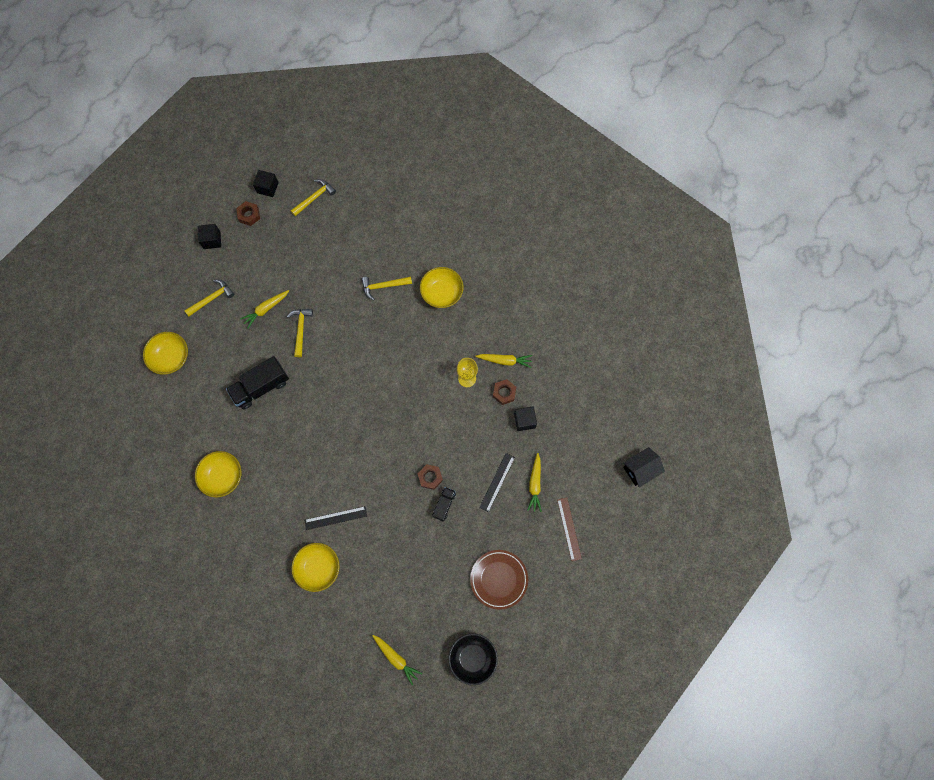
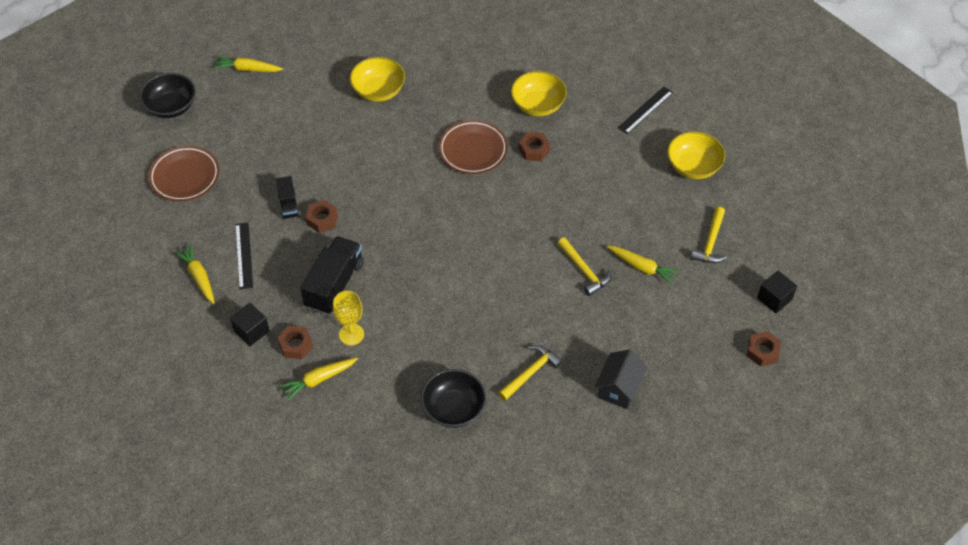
camera: 145 degrees right, 20 degrees down
(256, 440) = (534, 150): none -> brown nut
(261, 387) = (574, 195): black truck -> black truck (334, 285)
(266, 309) = (642, 267): yellow carrot -> yellow carrot turned 105 degrees clockwise
(267, 187) = (774, 397): black cube -> none
(295, 467) = (473, 150): none -> brown plate
(314, 198) = (707, 422): yellow hammer -> none
(335, 518) = (394, 134): black ruler -> black ruler (645, 110)
(442, 293) = (453, 408): yellow bowl -> black bowl
(569, 529) = (133, 258): brown ruler -> none
(640, 469) = (79, 360): black house -> black house (619, 388)

